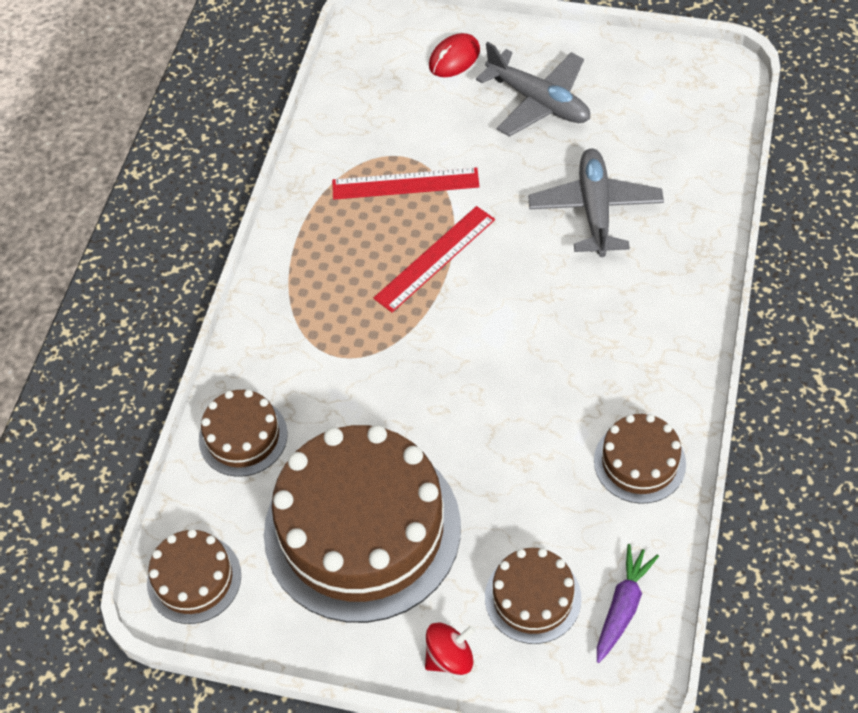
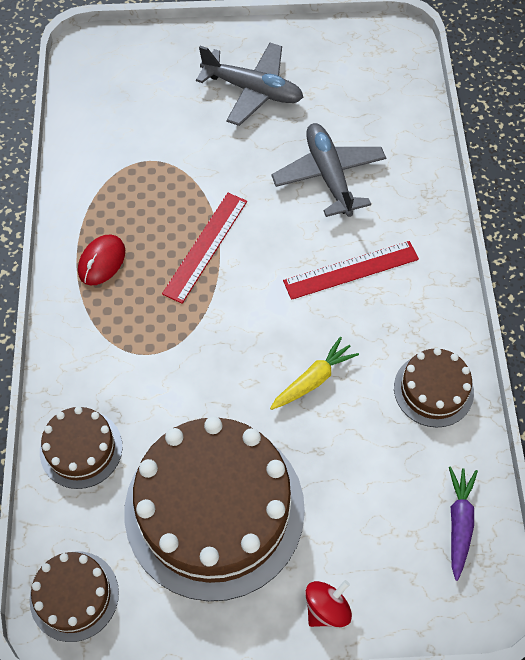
camera: 20 degrees left, 5 degrees up
(405, 184) = (159, 185): red ruler -> red ruler (351, 270)
(454, 58) = (169, 65): red mouse -> red mouse (101, 261)
(508, 422) = (313, 380): none -> yellow carrot
(533, 597) = (381, 534): brown cake -> none

